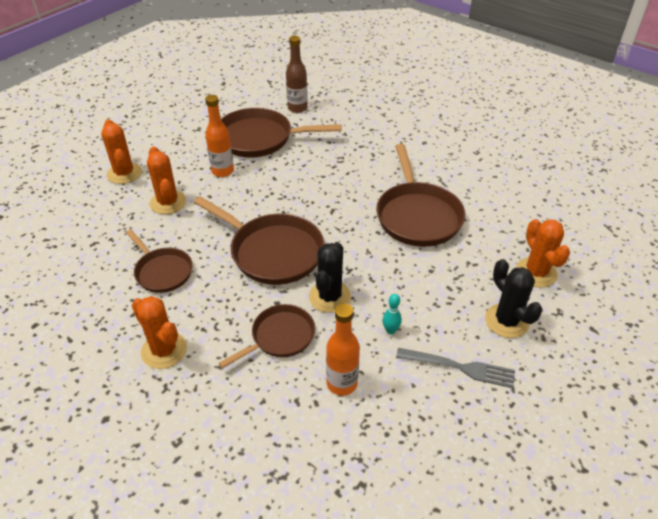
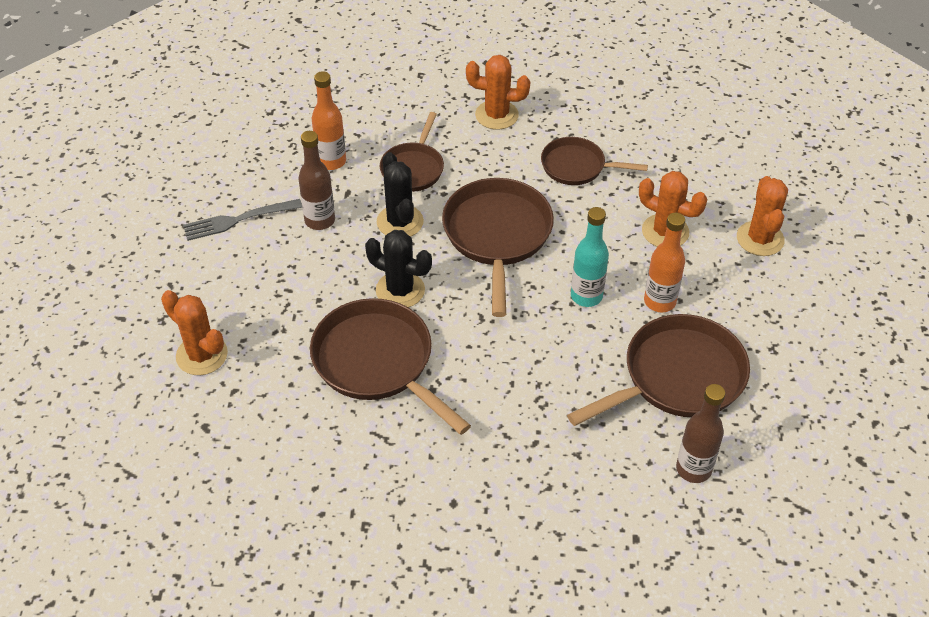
camera: 145 degrees right, 5 degrees up
(124, 173) = (760, 239): orange cactus -> orange cactus turned 60 degrees clockwise
(259, 192) = (586, 296): none -> turquoise bottle
(272, 252) = (497, 236): brown pan -> brown pan turned 90 degrees clockwise
(390, 330) = (320, 220): turquoise bowling pin -> brown bottle
(506, 321) = (213, 283): black cactus -> black cactus (400, 290)

